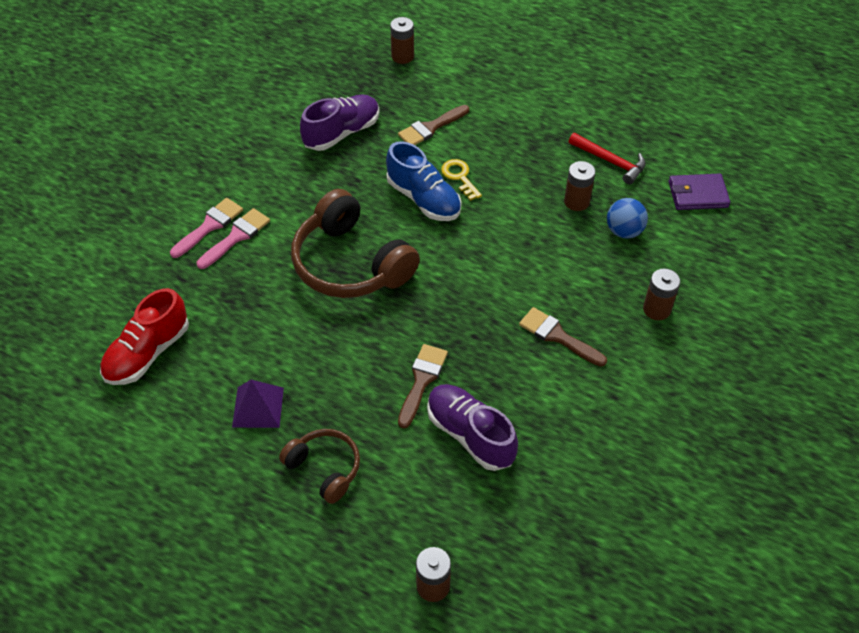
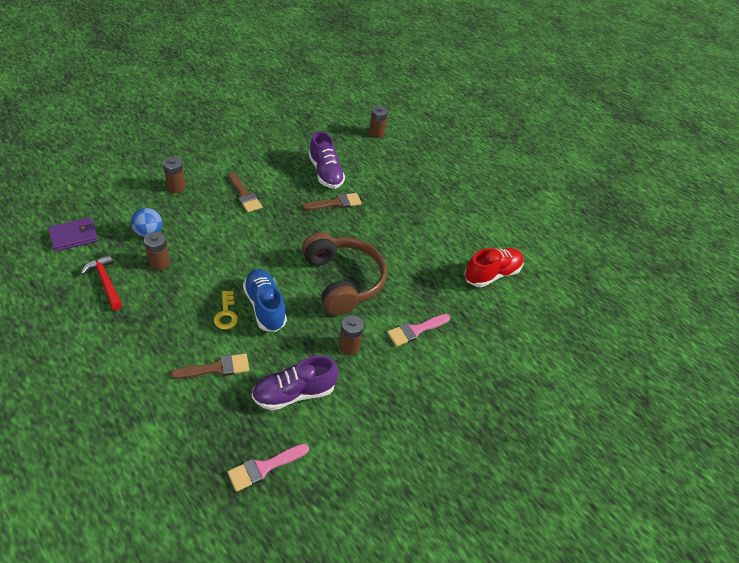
camera: 165 degrees left, 5 degrees down
(209, 226) = (433, 347): pink brush -> pink brush (264, 467)
(258, 407) = (432, 223): purple pyramid -> none
(324, 468) = (407, 186): brown headphones -> none
(402, 56) = (184, 466): brown battery -> brown battery (349, 346)
(422, 381) = (336, 203): brown brush -> brown brush turned 150 degrees counterclockwise
(698, 194) = (73, 236): purple wallet -> purple wallet turned 45 degrees counterclockwise

